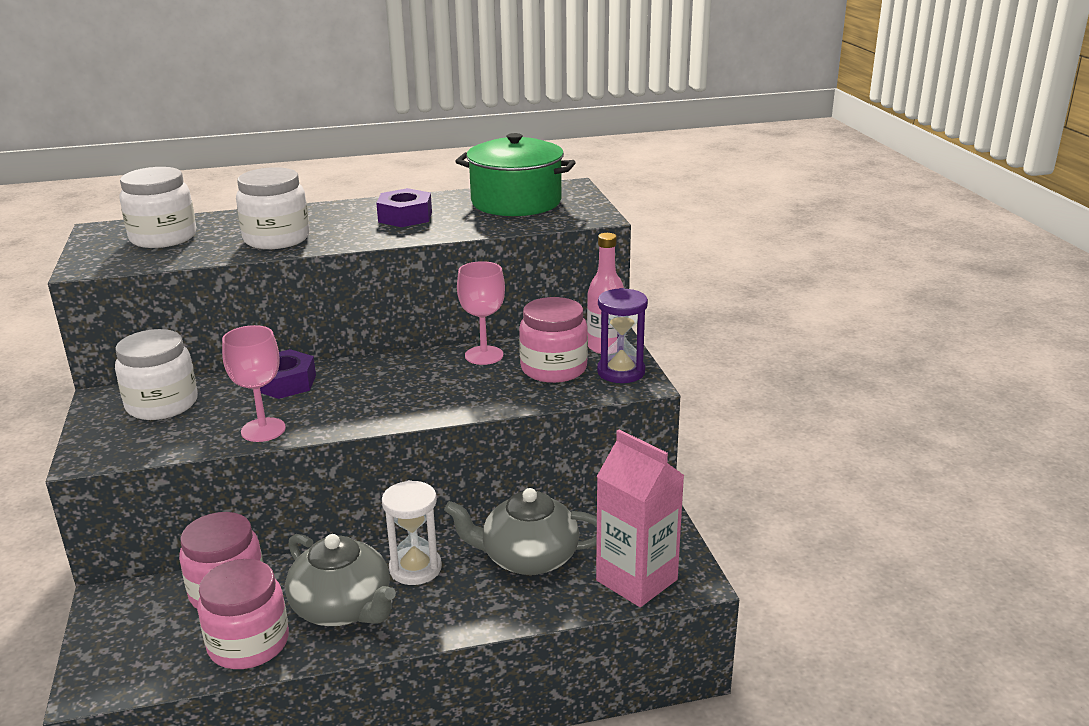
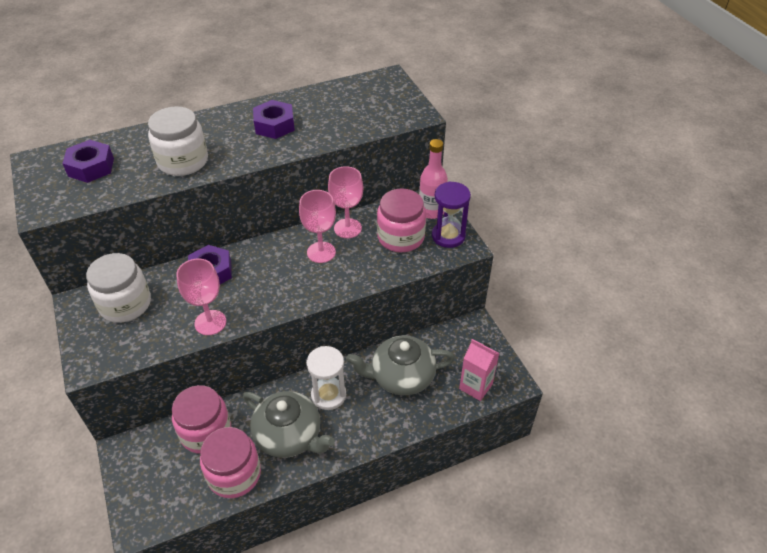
camera: 10 degrees left, 20 degrees up
(163, 237) = (91, 167): white jar -> purple nut
(439, 375) = (321, 252): none -> pink goblet
(516, 202) = (354, 100): green pot -> none
(636, 580) = (475, 386): pink carton -> pink carton, size x0.65

